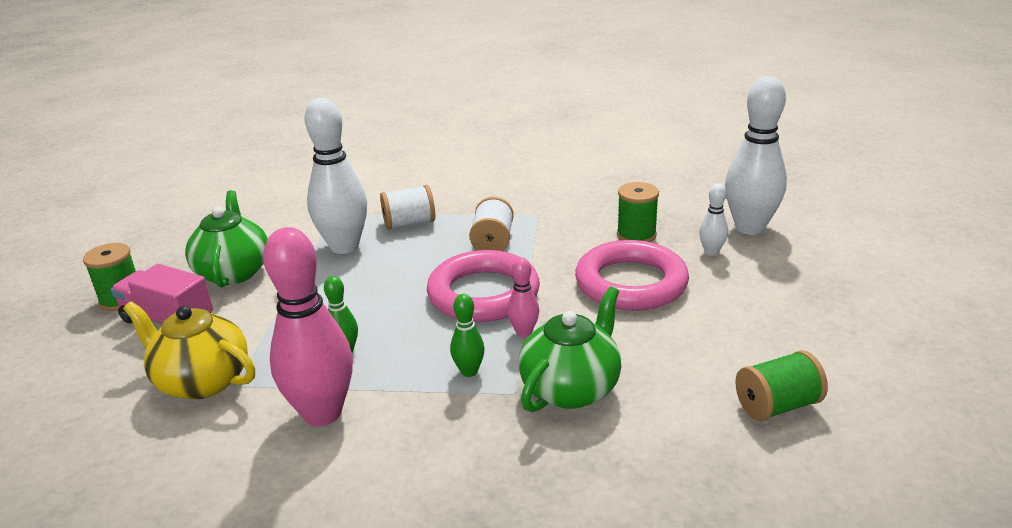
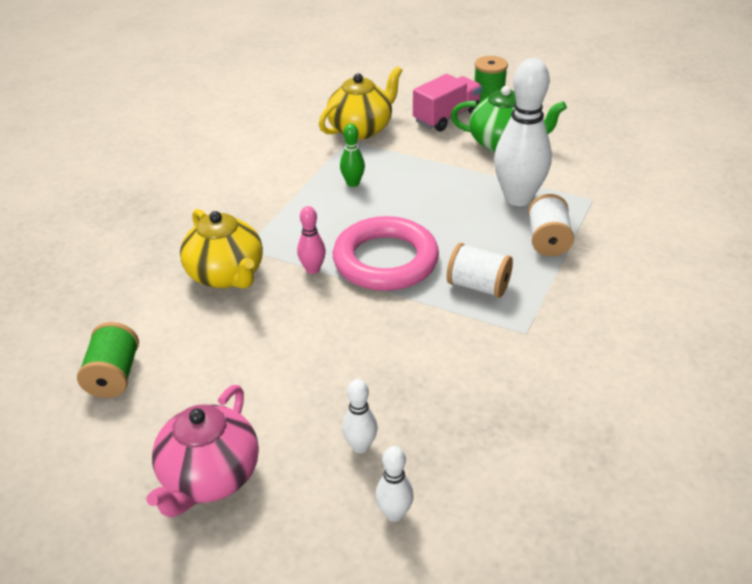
camera: 110 degrees right, 10 degrees up
(322, 413) = (291, 169): pink bowling pin -> none
(469, 371) = (285, 232): green bowling pin -> none
(571, 388) = (226, 275): green teapot -> yellow teapot
(631, 283) = (341, 357): pink ring -> none
(636, 235) = (434, 397): green spool -> none
(749, 227) = (394, 513): white bowling pin -> white bowling pin, size x0.46
(811, 305) = (209, 477): none -> pink teapot

